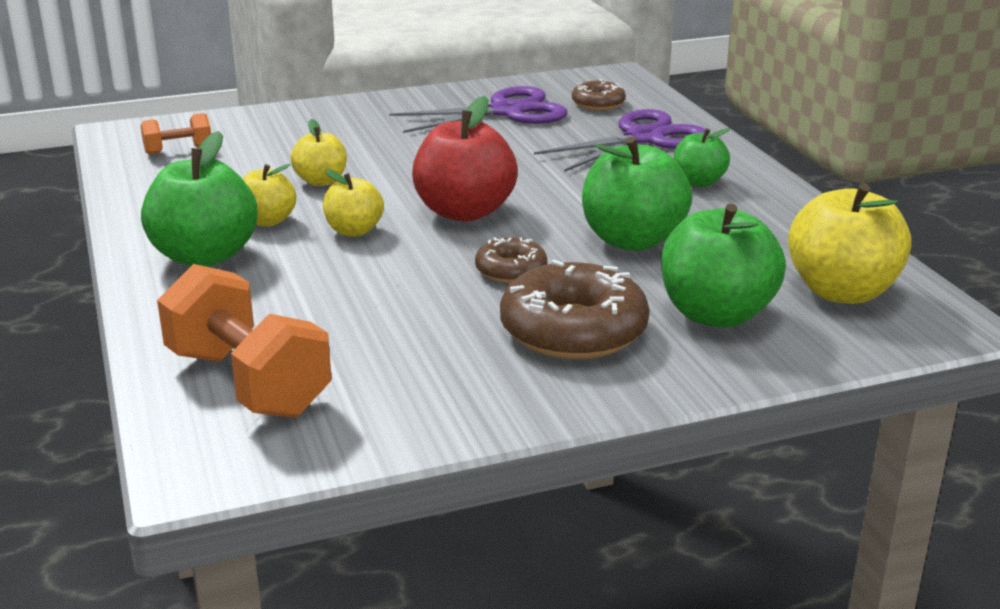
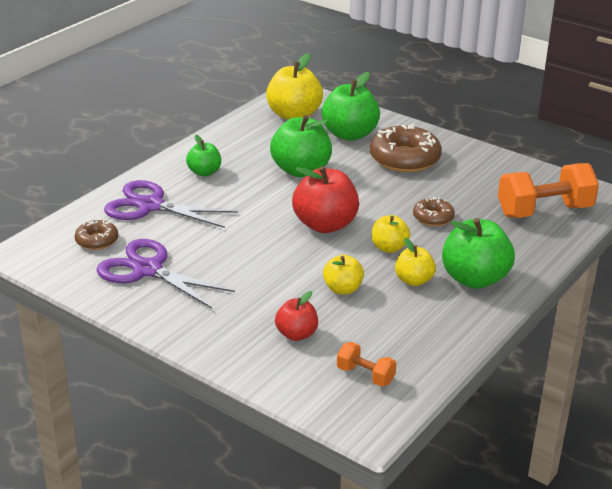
camera: 125 degrees left, 5 degrees up
(248, 383) = (544, 211): orange dumbbell -> orange dumbbell turned 60 degrees clockwise
(289, 141) = (296, 334): none -> red apple
(511, 270) = (372, 189): brown donut -> brown donut (433, 217)

